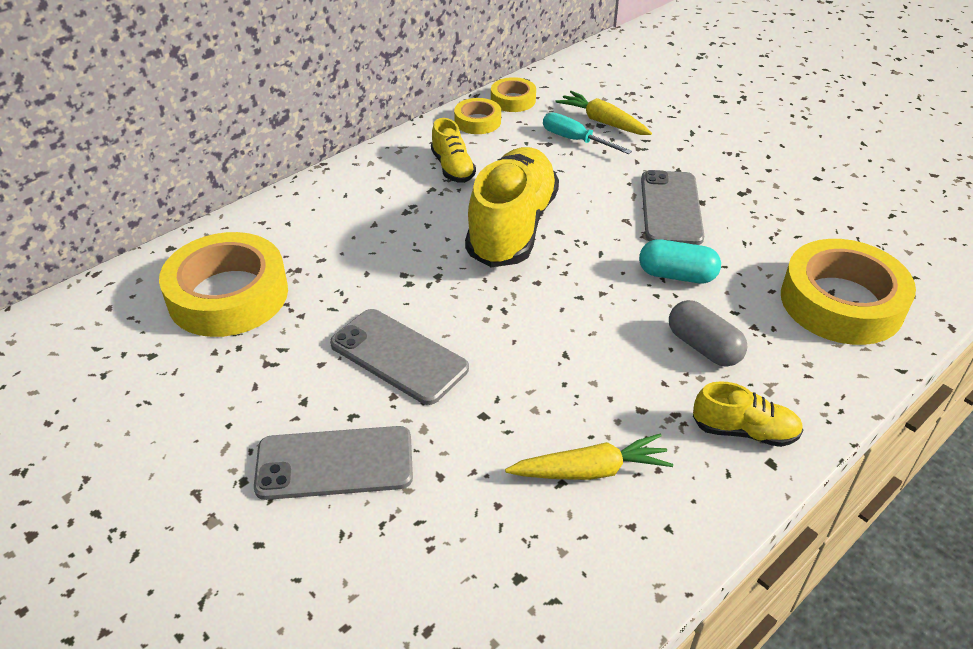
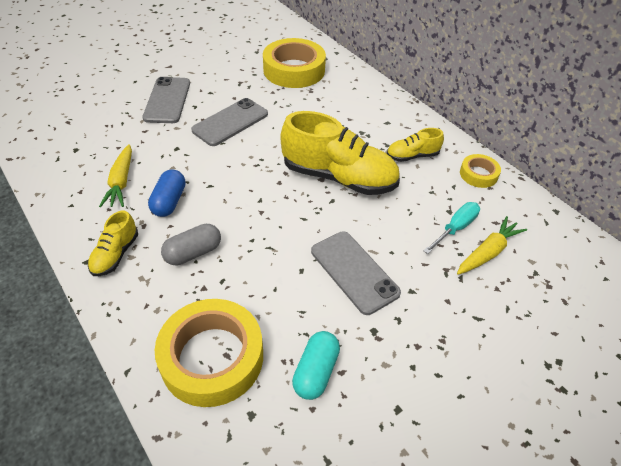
camera: 95 degrees right, 5 degrees up
(513, 100) = (516, 198): yellow tape -> none
(616, 394) = (169, 201): none -> blue capsule
(671, 208) = (354, 272): grey phone -> grey phone turned 45 degrees clockwise
(677, 275) = (270, 256): turquoise capsule -> turquoise capsule (316, 372)

